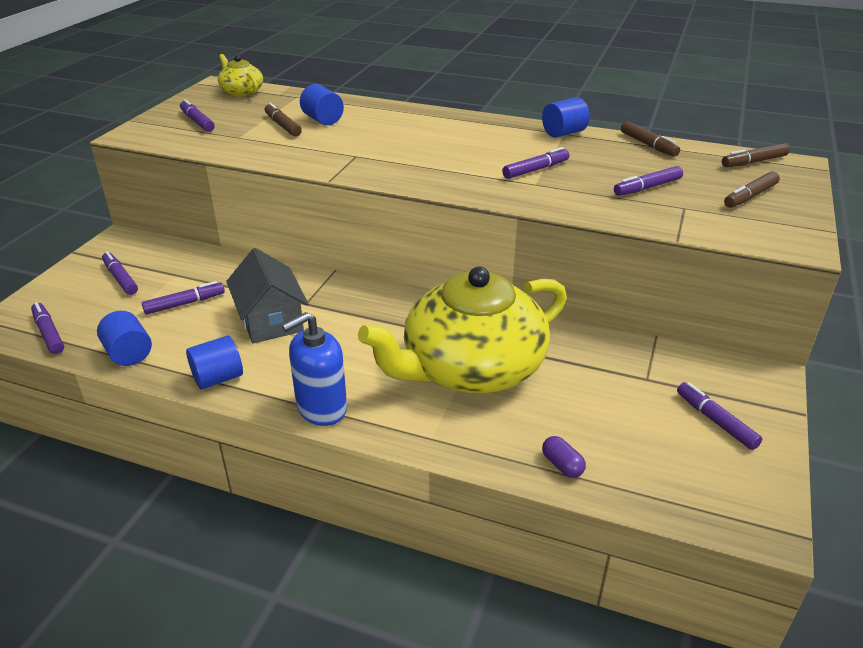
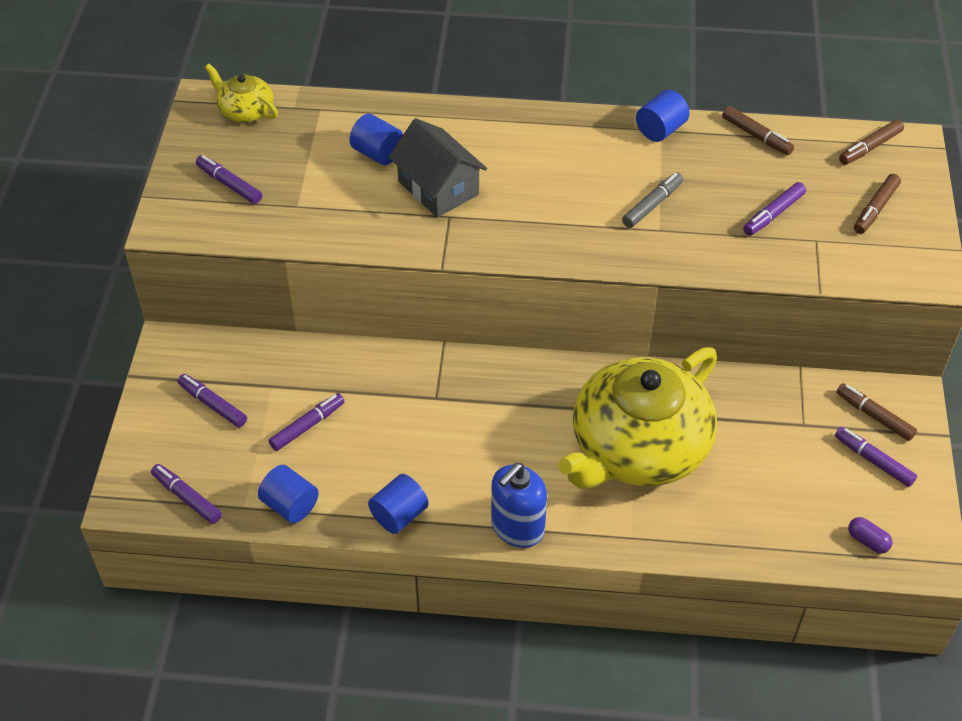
camera: 15 degrees left, 15 degrees up
(271, 320) = (411, 428): grey house -> grey house (438, 188)
(283, 126) = (336, 174): brown marker -> brown marker (874, 416)
(535, 170) = (652, 205): purple marker -> grey marker
(562, 465) = (754, 539): purple capsule -> purple capsule (867, 541)

